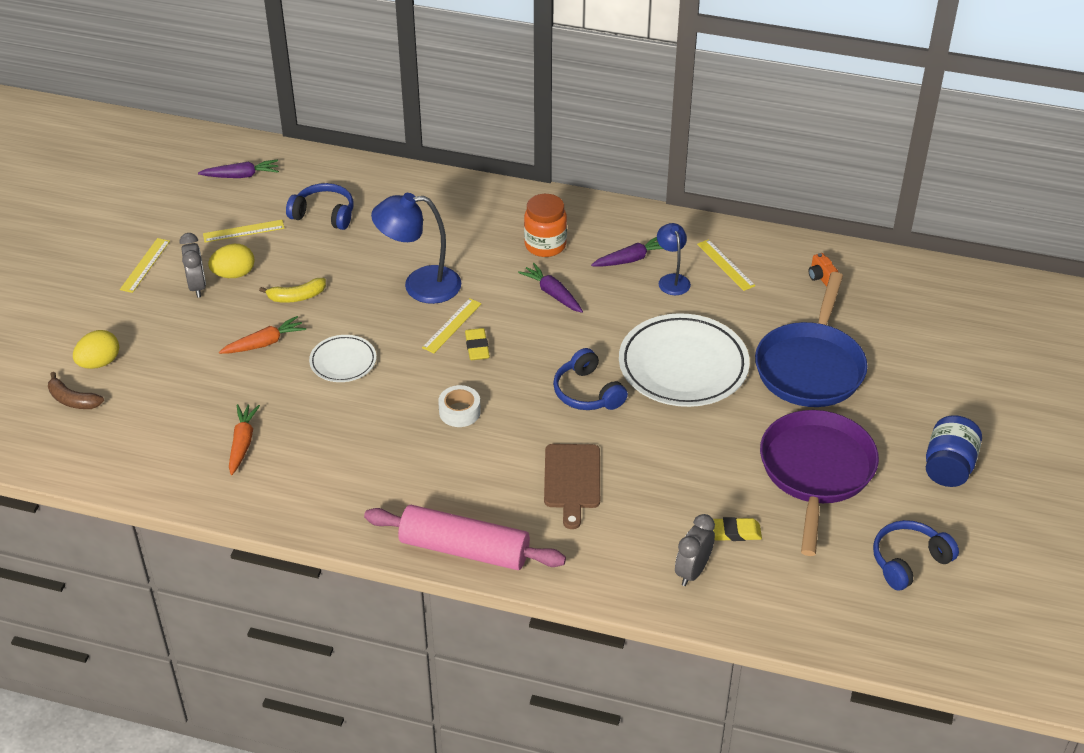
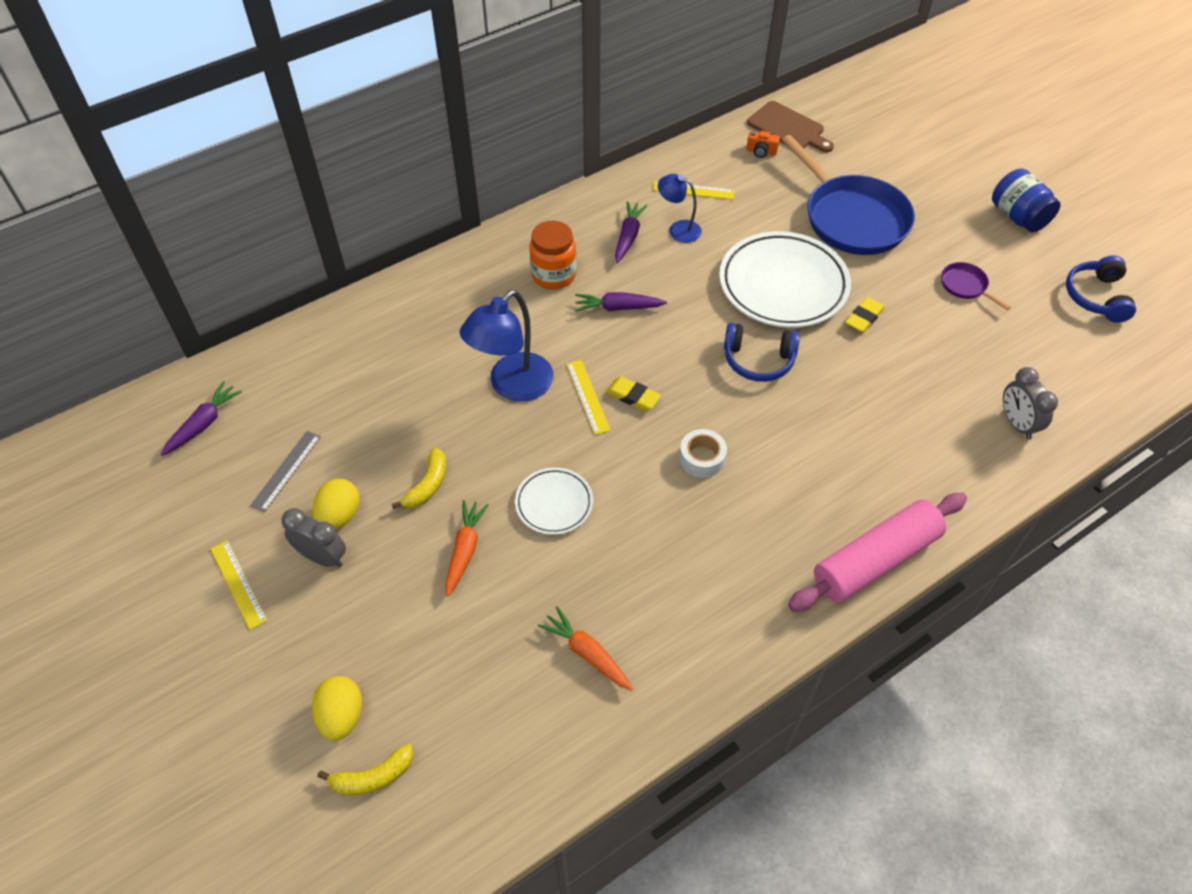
camera: 50 degrees left, 10 degrees up
(73, 400) = (373, 777): brown banana -> yellow banana
(243, 231) = (286, 470): yellow ruler -> grey ruler
(324, 214) = (337, 395): blue headphones -> none
(572, 480) = (852, 434): brown cutting board -> brown cutting board (788, 128)
(733, 532) = (992, 372): yellow eraser -> yellow eraser (864, 317)
(816, 471) = (965, 286): purple pan -> purple pan, size x0.42

